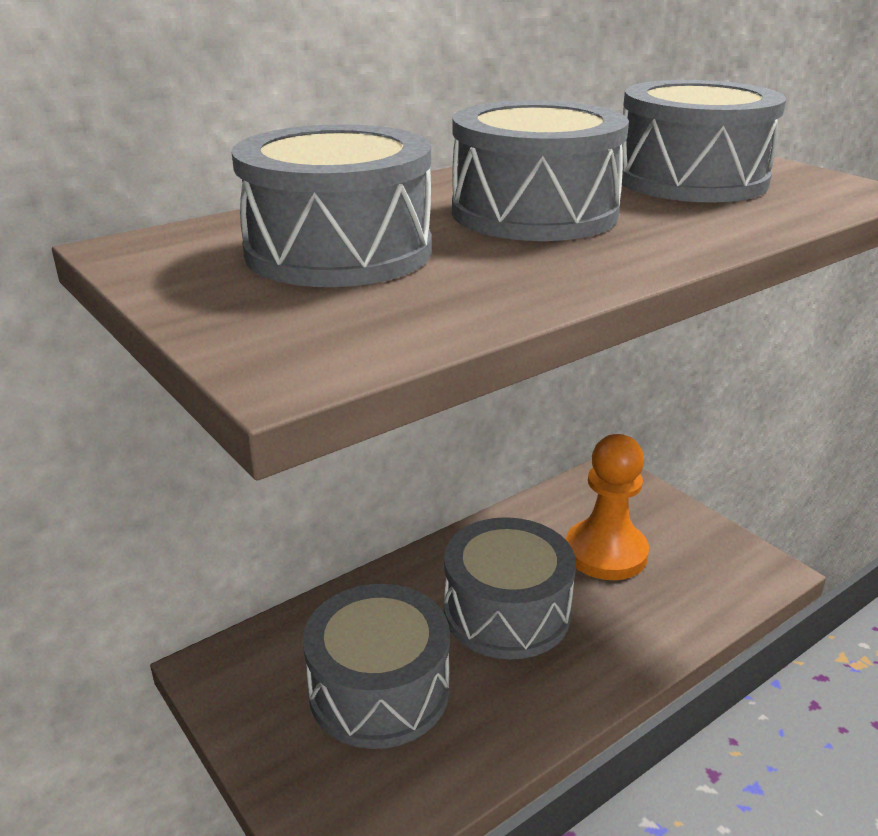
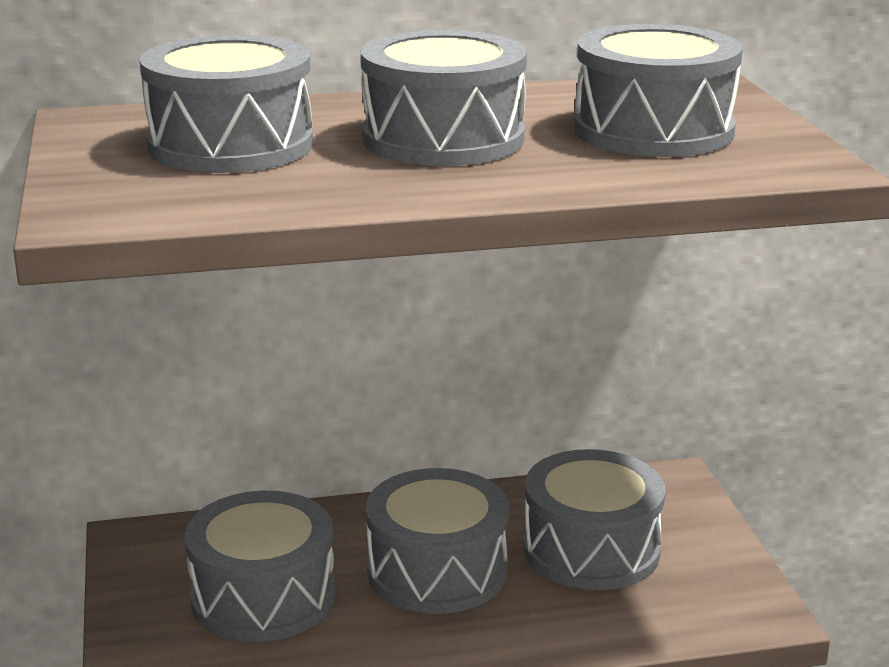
camera: 25 degrees right, 5 degrees down
(606, 553) = (591, 549): orange pawn -> grey drum

